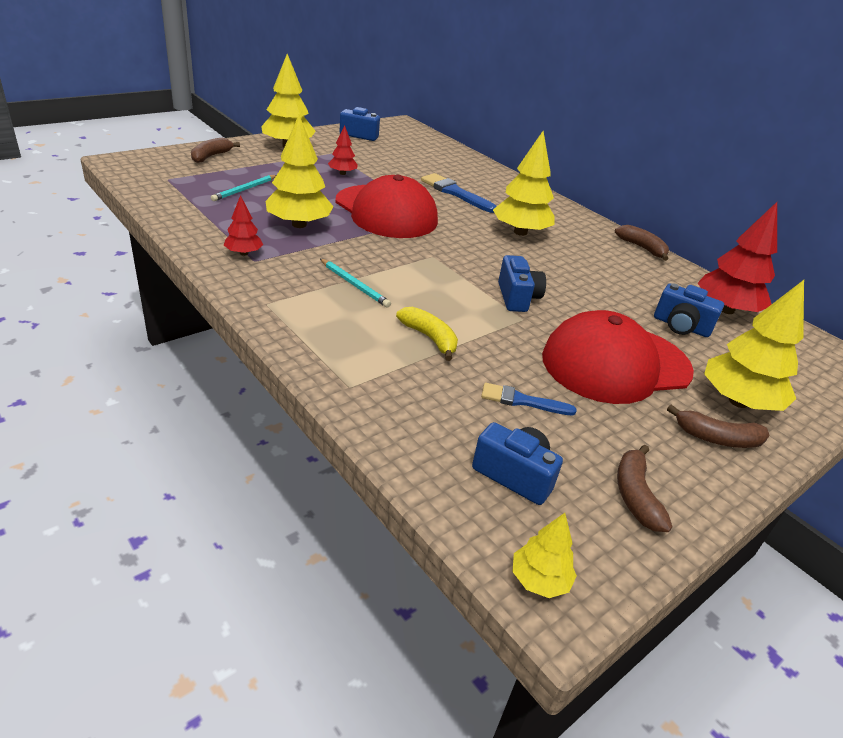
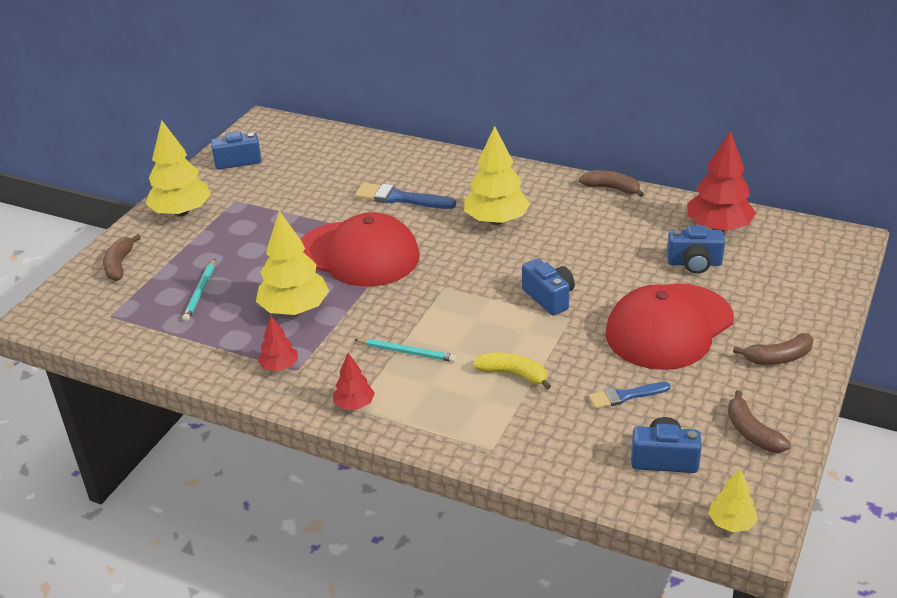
camera: 20 degrees left, 0 degrees up
(342, 173) = (272, 224): red tree -> red tree (354, 404)
(738, 401) = (775, 317): yellow tree -> none

